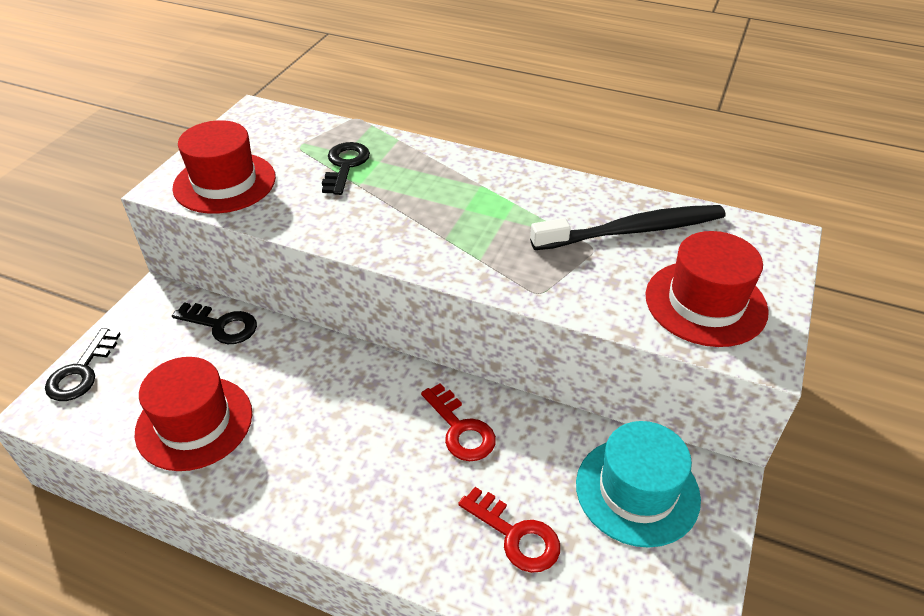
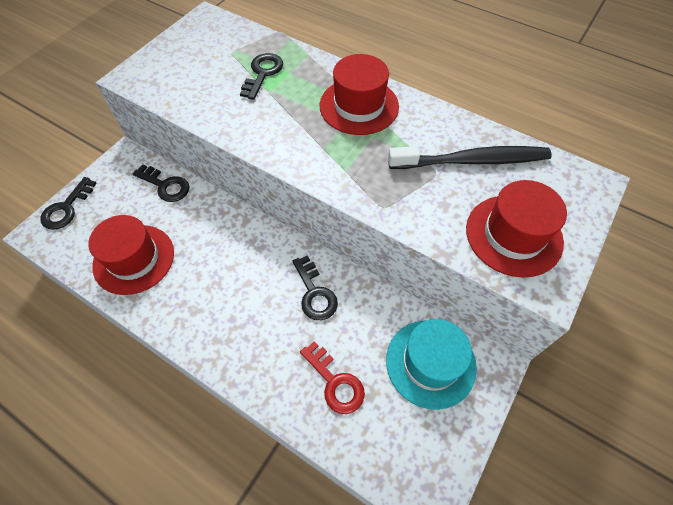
camera: 10 degrees right, 15 degrees up
(225, 183) = (171, 78): red hat -> red hat (359, 106)
(460, 429) = (314, 293): red key -> black key

